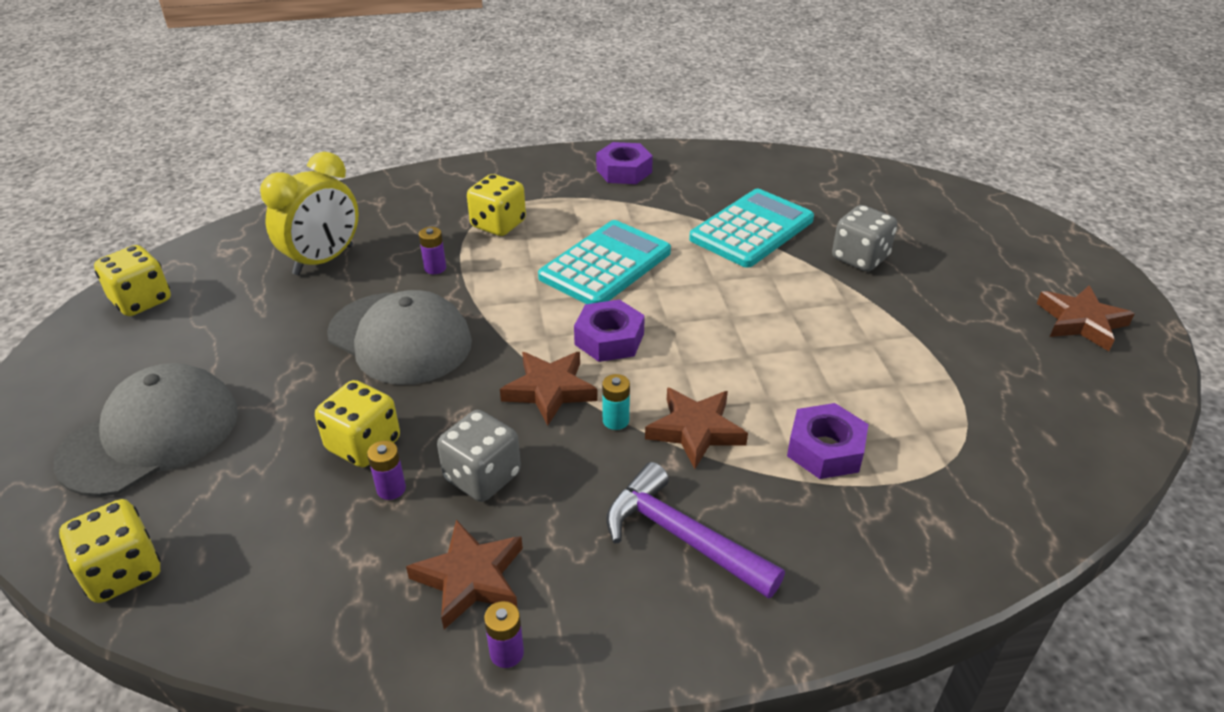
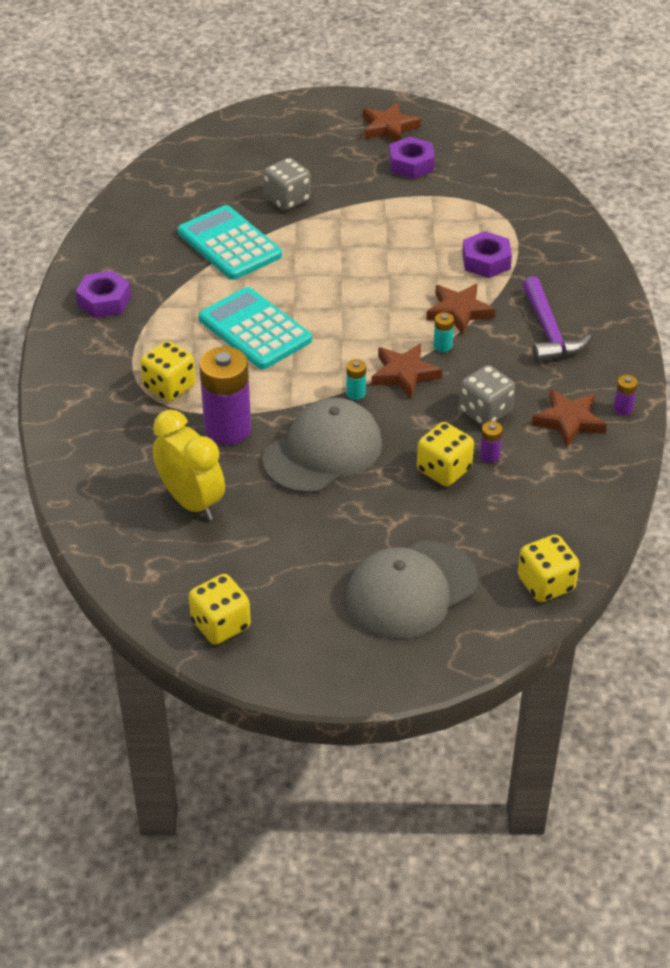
camera: 80 degrees left, 5 degrees up
(151, 435) = (411, 590): grey cap -> grey cap turned 90 degrees counterclockwise
(435, 268) = (227, 429): purple battery -> purple battery, size x2.35
(506, 352) = (356, 393): none -> turquoise battery
(609, 339) = (353, 338): purple nut -> purple nut (411, 164)
(682, 537) = (548, 331): purple hammer -> purple hammer turned 60 degrees counterclockwise

